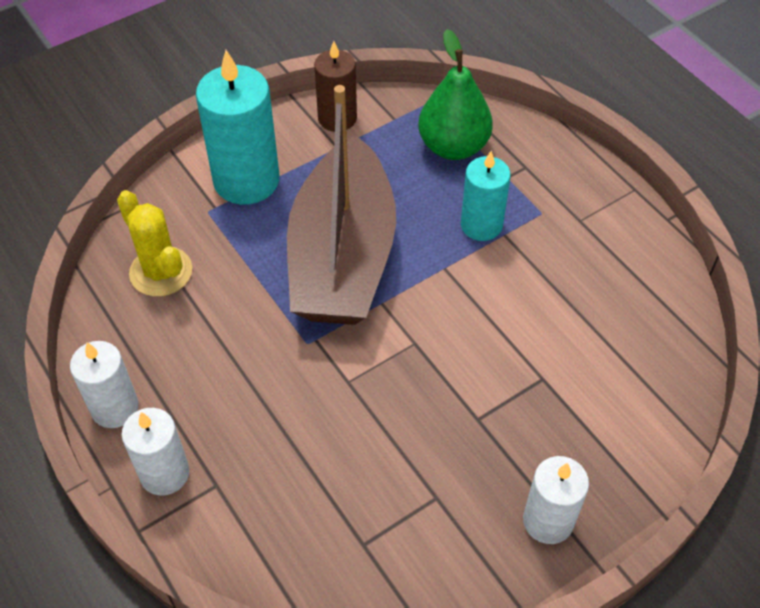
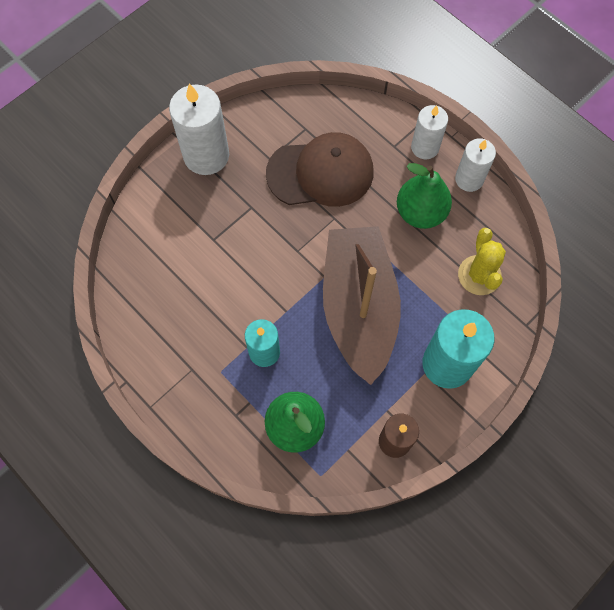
camera: 170 degrees right, 15 degrees up
(161, 272) = (479, 275): yellow cactus -> yellow cactus turned 45 degrees clockwise
(211, 368) = (420, 212): none -> green pear
(353, 457) = (320, 173): none -> brown cap
(548, 521) = (206, 155): white candle -> white candle, size x1.62

